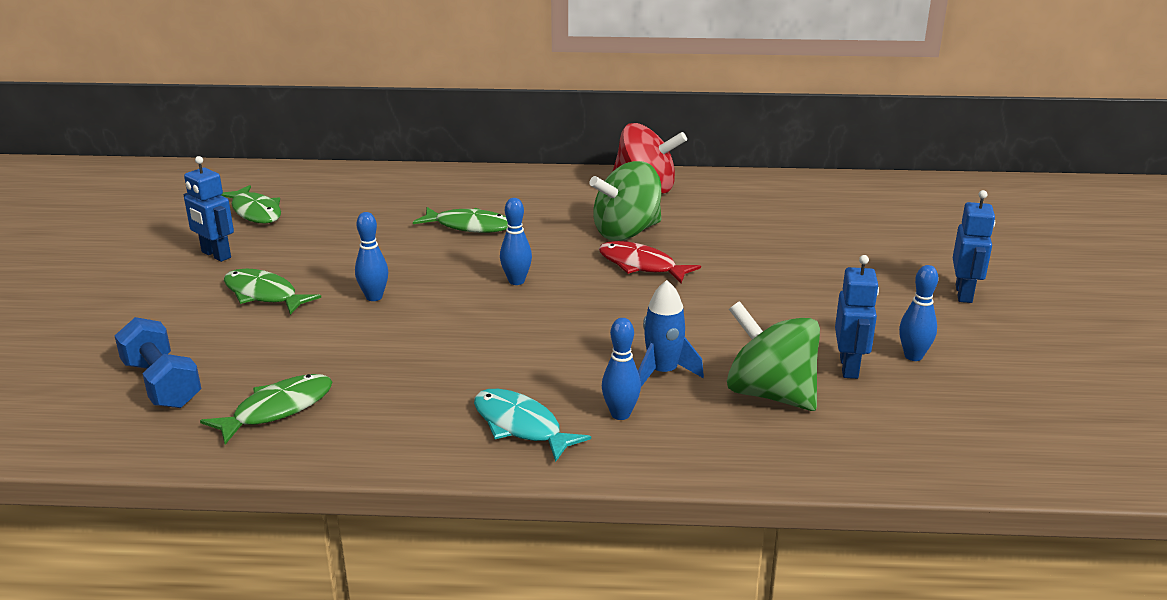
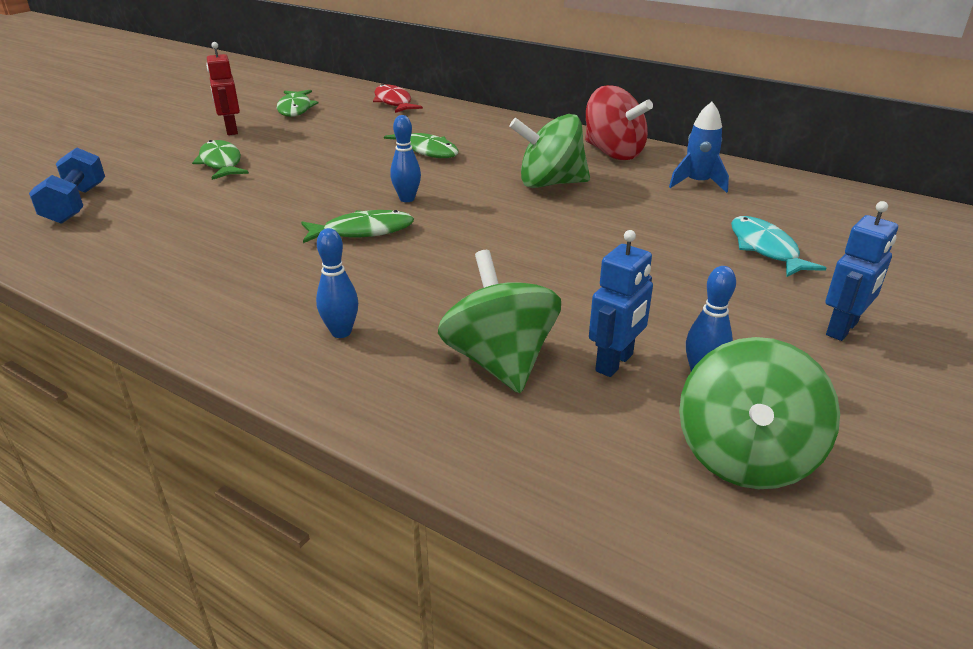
camera: 30 degrees right, 5 degrees up
(215, 255) = (231, 130): blue robot -> red robot
(277, 409) = (112, 243): green fish -> green fish (363, 231)
(374, 297) = (288, 183): blue bowling pin -> none
(521, 426) = (251, 314): turquoise fish -> turquoise fish (765, 249)
(641, 266) = (527, 213): red fish -> red fish (393, 102)
(663, 372) = (426, 308): blue rocket -> blue rocket (697, 183)
(992, 400) = (745, 456): none -> green spinning top

